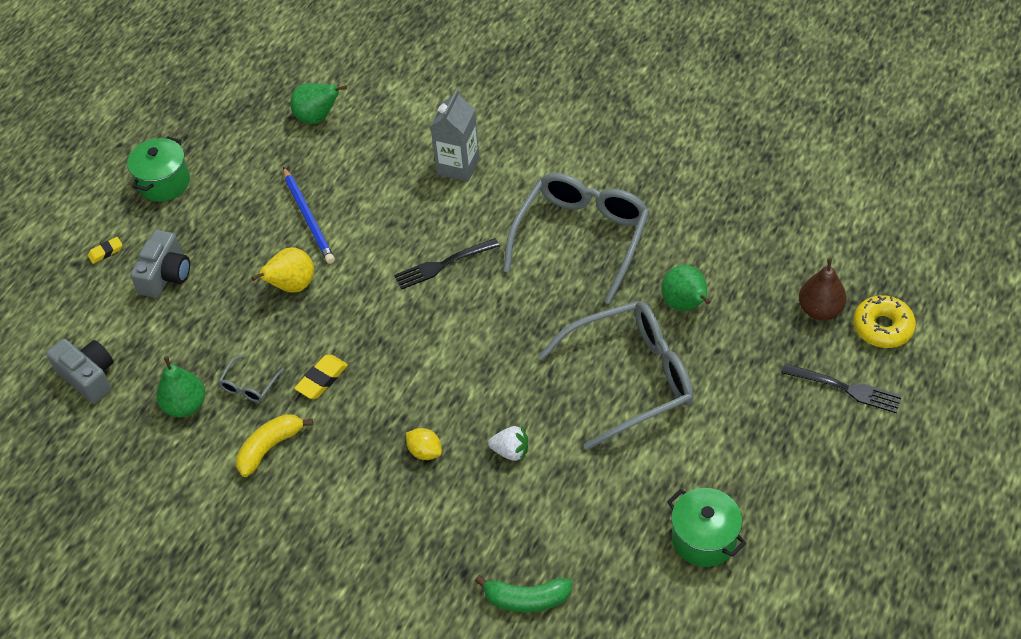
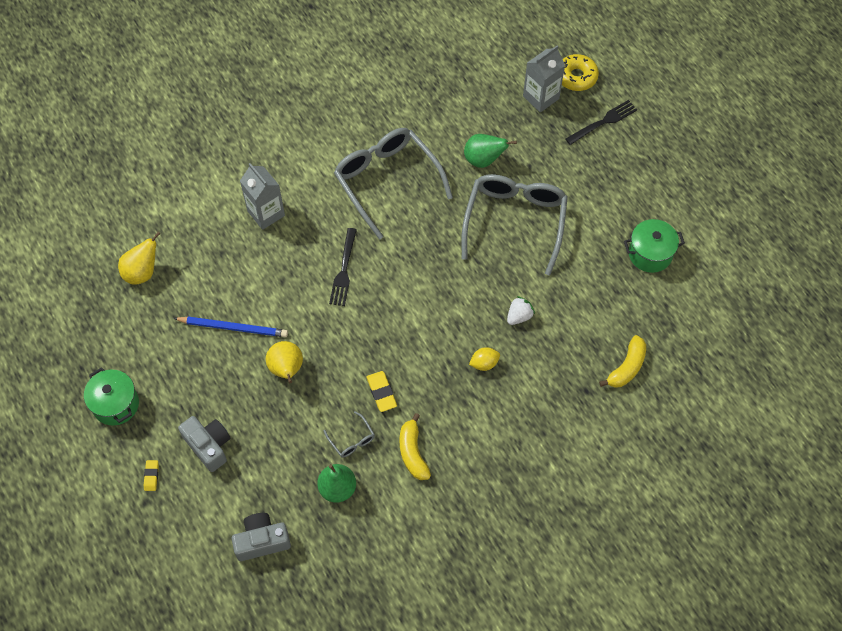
camera: 60 degrees left, 10 degrees up
(317, 118) = (142, 272): green pear -> yellow pear
(526, 599) = (627, 367): green banana -> yellow banana
(819, 310) = (541, 97): brown pear -> grey carton

